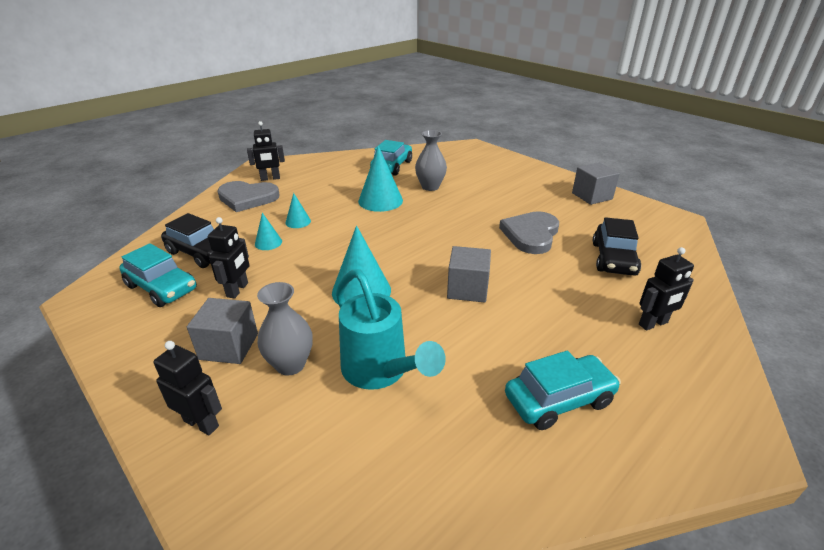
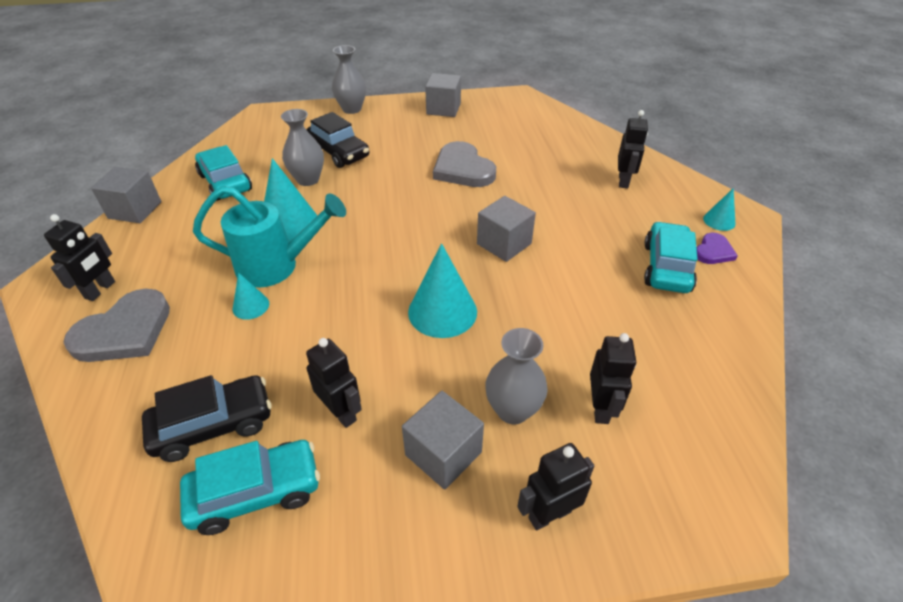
camera: 55 degrees left, 10 degrees up
(268, 243) = (267, 349): turquoise cone -> turquoise cone (719, 221)
(328, 416) = (600, 408): none -> black robot
(337, 157) = (135, 210): none -> grey cube
(380, 372) = (570, 349): turquoise watering can -> turquoise watering can (277, 266)
(527, 167) = (352, 109): none -> grey vase
(613, 259) = (538, 152): black car -> black car (339, 152)
(633, 431) = (713, 251): none -> purple heart

